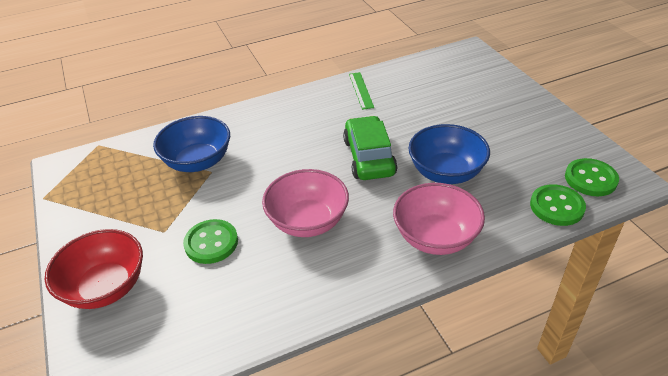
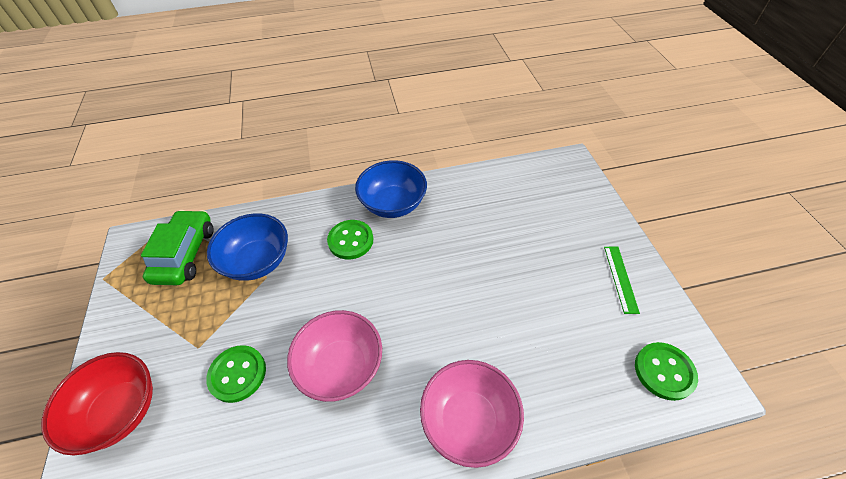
camera: 10 degrees right, 10 degrees up
(361, 90) = (443, 196): green ruler -> green ruler (620, 278)
(369, 157) = (428, 289): green car -> green car (185, 254)
(446, 172) = (503, 328): blue bowl -> blue bowl (393, 204)
(556, 206) = (615, 405): green button -> green button (350, 240)

